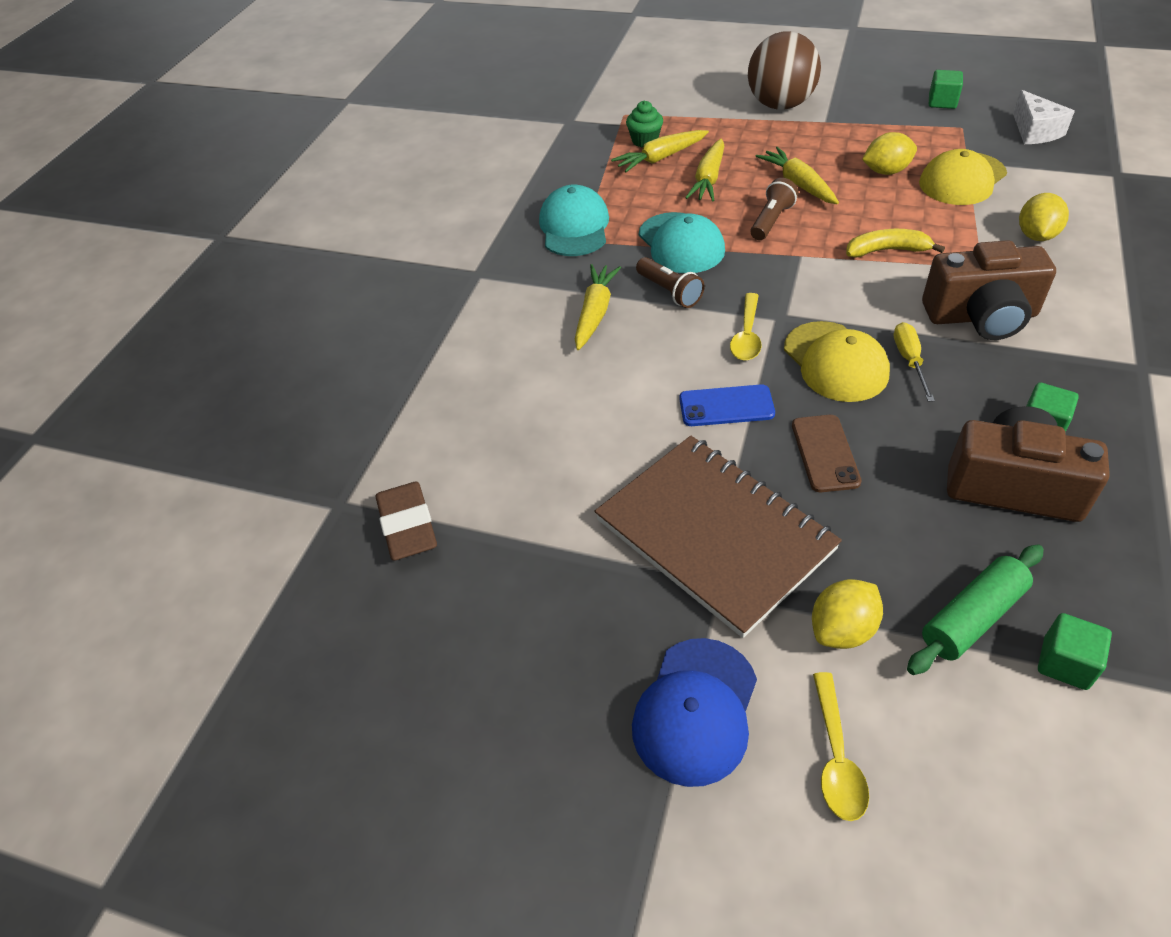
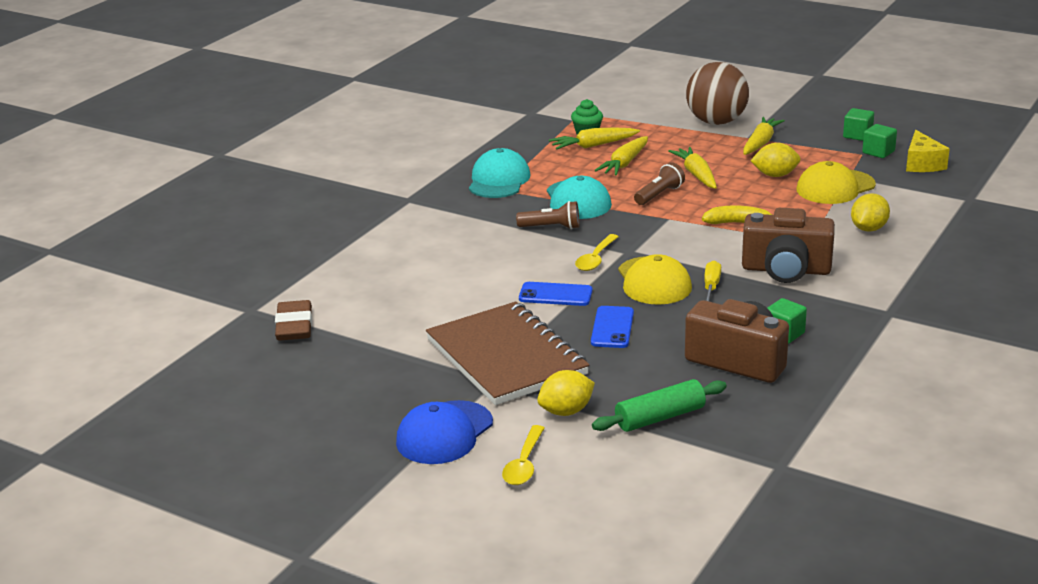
camera: 10 degrees right, 20 degrees down
(595, 313) = (486, 232): yellow carrot -> yellow carrot (760, 143)
(669, 292) = (551, 227): brown flashlight -> brown flashlight turned 60 degrees counterclockwise
(825, 453) = (612, 328): brown phone -> blue phone
(1035, 131) = (922, 164): white cheese -> yellow cheese
(1065, 663) = (708, 445): green cube -> green cube (878, 152)

